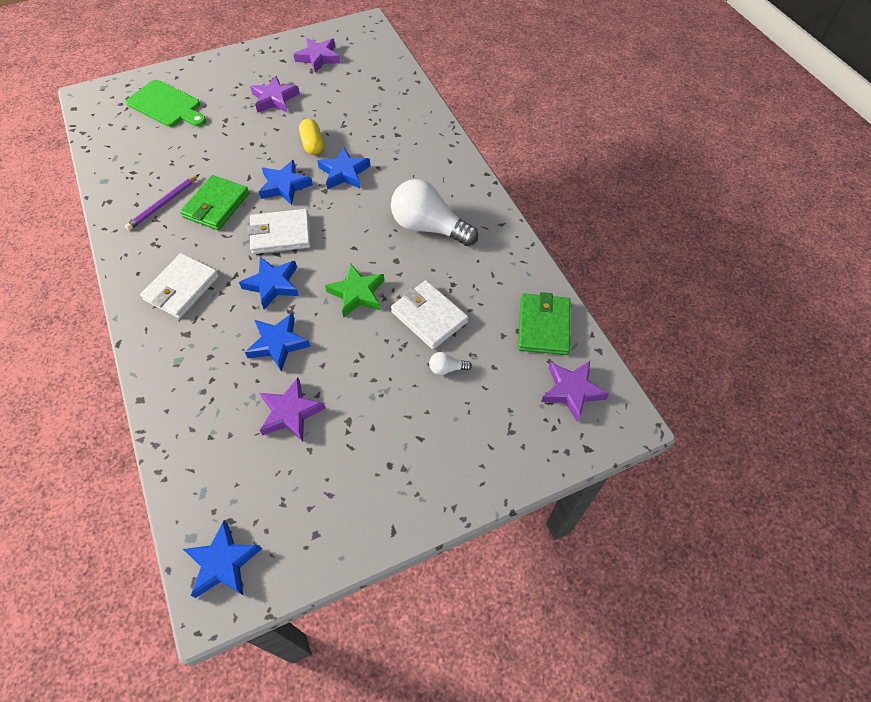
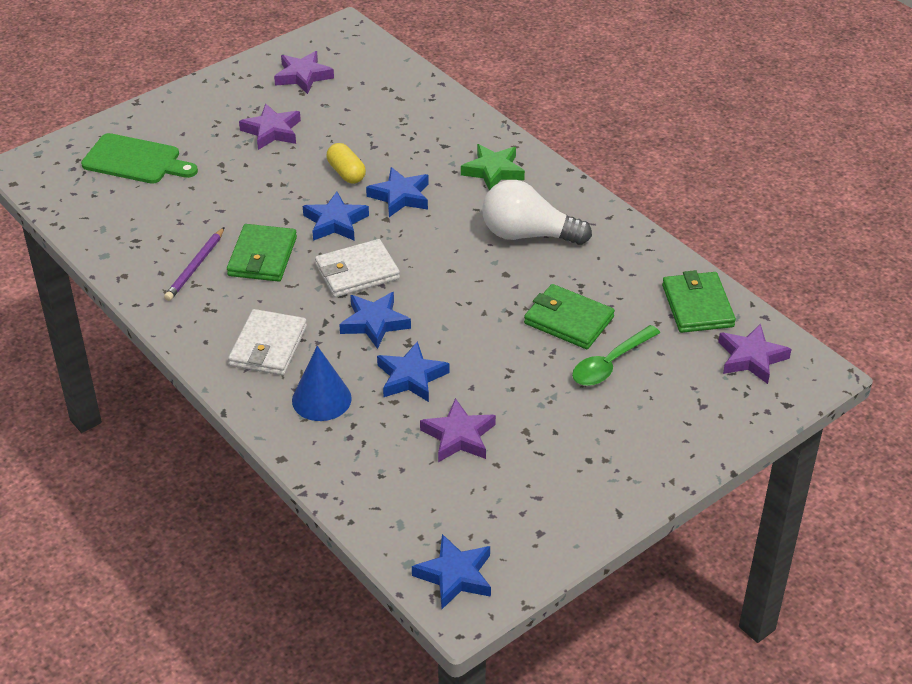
camera: 15 degrees left, 15 degrees down
(198, 348) = (321, 399): none -> blue cone
(357, 293) = (477, 313): green star -> green star (493, 171)
(429, 316) = (569, 320): white wallet -> green wallet
(447, 368) = (610, 364): white light bulb -> green spoon

